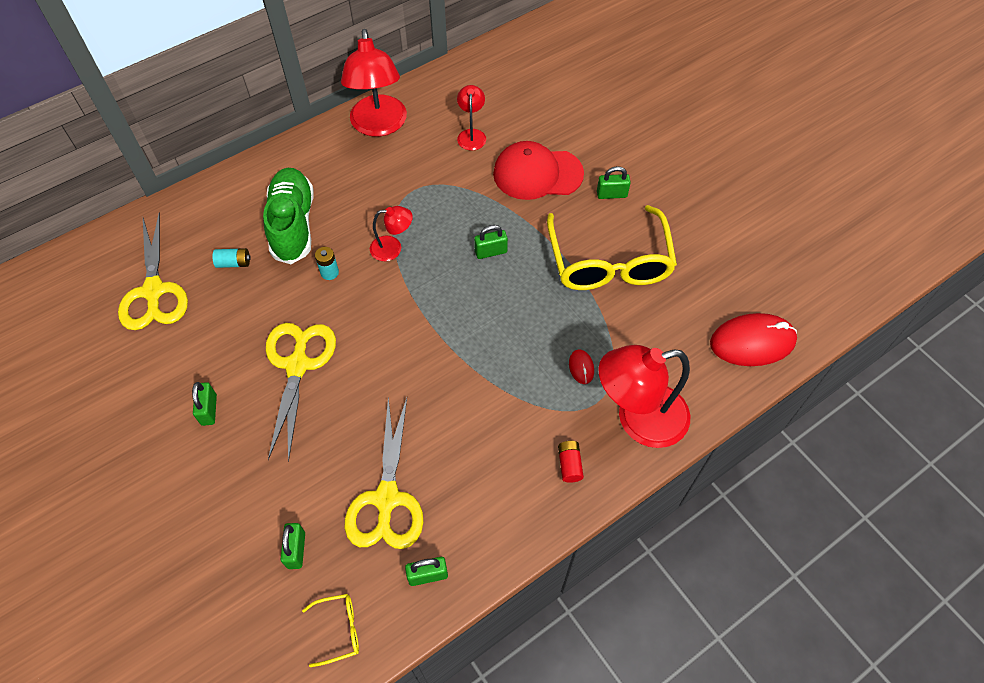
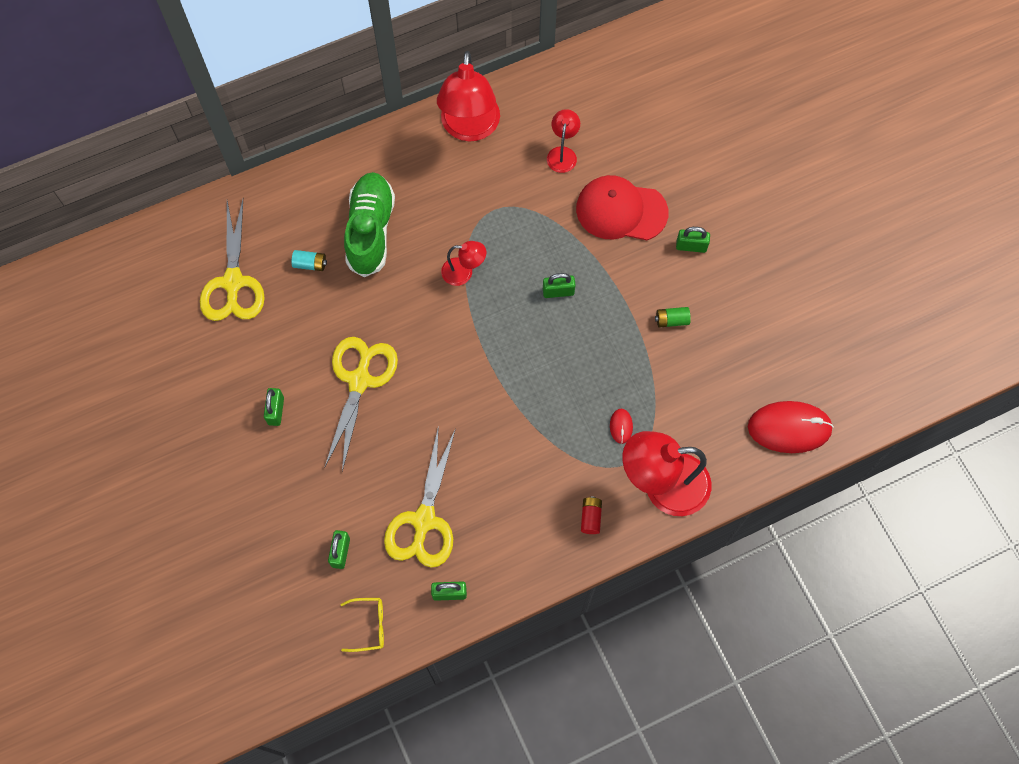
camera: 10 degrees right, 10 degrees up
(329, 272) = (400, 289): turquoise battery -> none
(609, 261) = (671, 320): yellow glasses -> green battery

